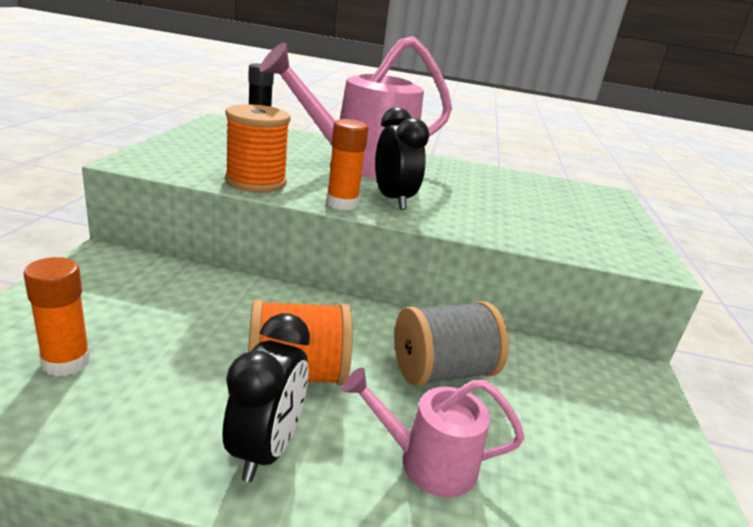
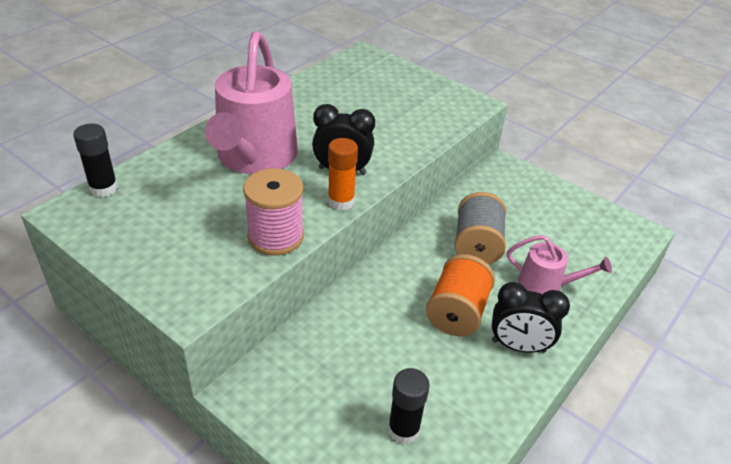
camera: 60 degrees left, 15 degrees up
(66, 362) = (403, 429): orange glue stick -> black glue stick
(256, 182) = (275, 236): orange spool -> pink spool
(266, 449) = (518, 346): black clock -> black clock turned 150 degrees clockwise
(428, 462) = (545, 285): pink watering can -> pink watering can turned 105 degrees counterclockwise

